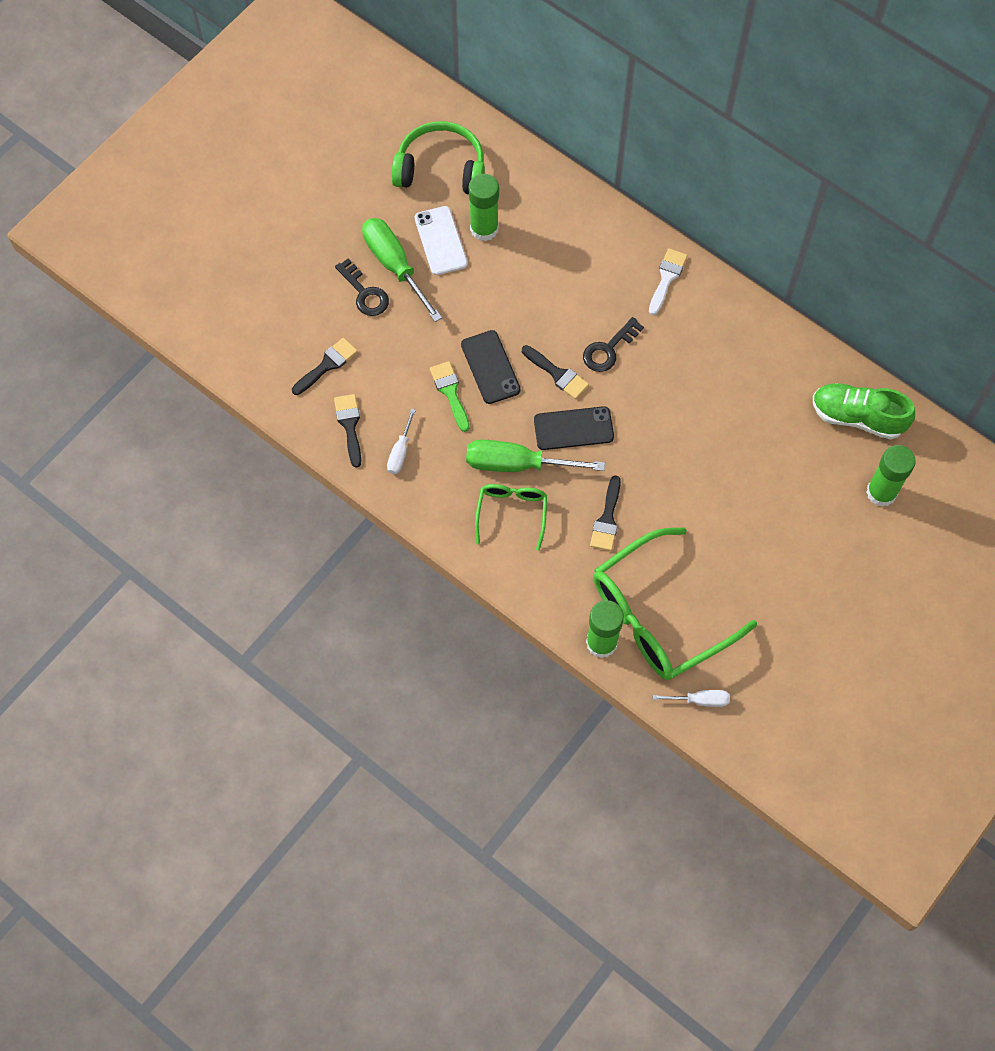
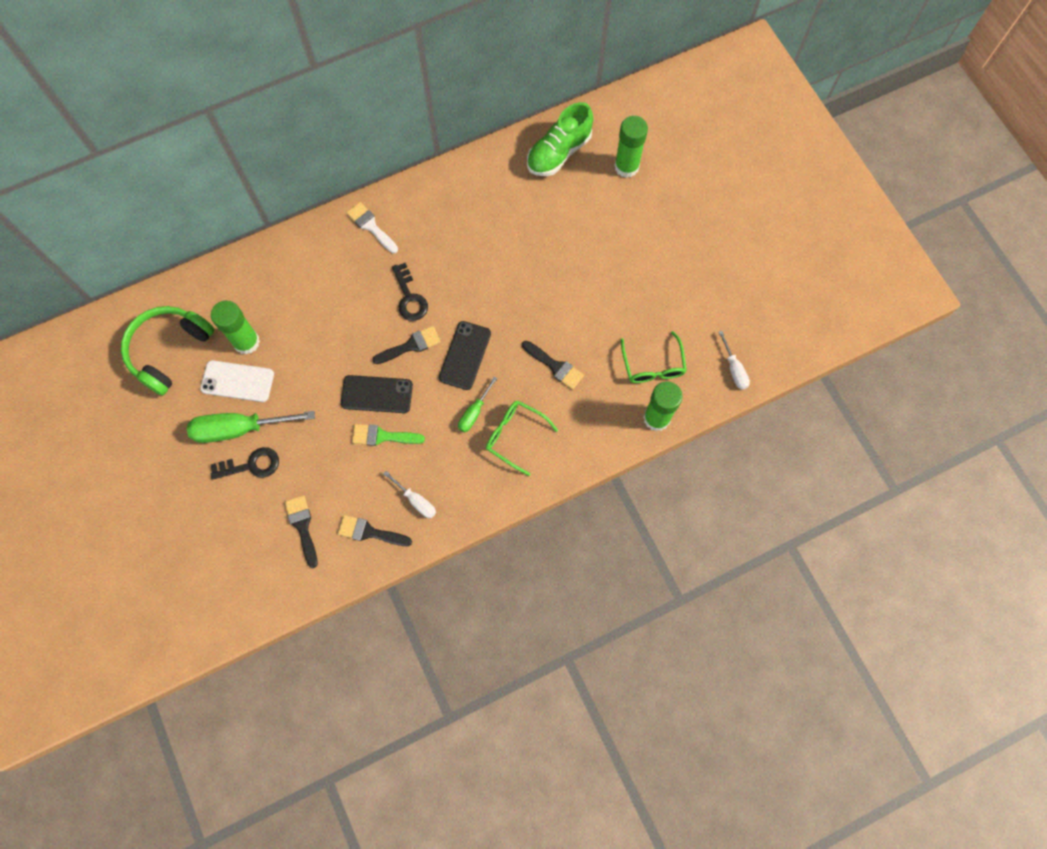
camera: 65 degrees left, 5 degrees up
(517, 464) = (474, 412): green screwdriver -> green screwdriver, size x0.53
(660, 615) = (652, 365): green glasses -> green glasses, size x0.51
(699, 700) = (734, 369): white screwdriver -> white screwdriver turned 135 degrees clockwise

